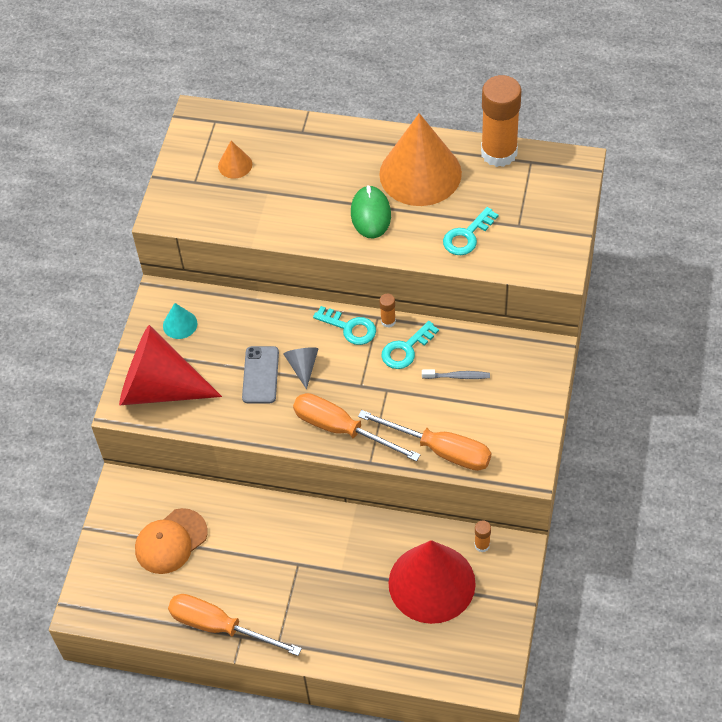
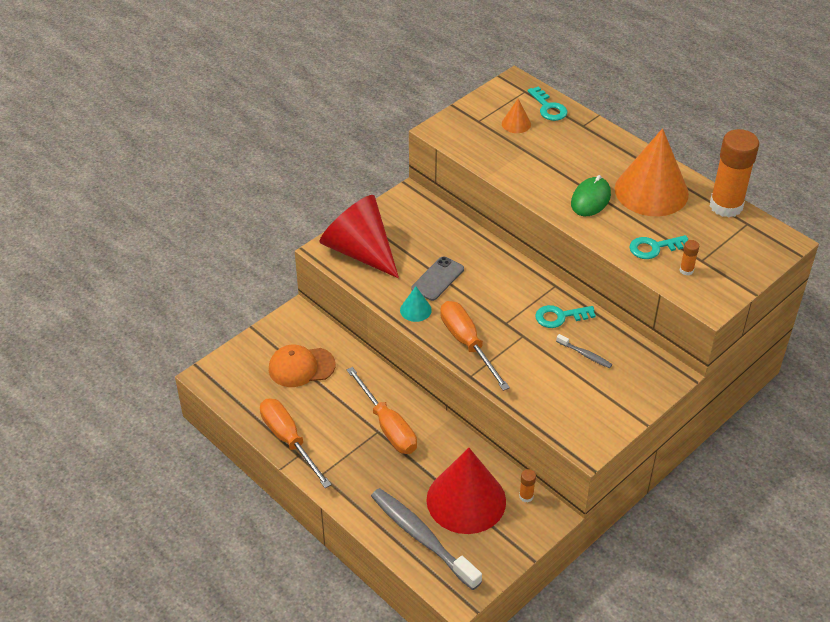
camera: 30 degrees right, 10 degrees down
(180, 324) = (407, 219): turquoise cone -> turquoise cone (415, 310)
(303, 366) = (473, 289): grey cone -> none
(350, 328) = (529, 282): turquoise key -> turquoise key (548, 108)
(388, 321) = (561, 292): orange glue stick -> orange glue stick (686, 270)
(419, 646) = (422, 537): none -> grey toothbrush
(440, 450) = (530, 396): orange screwdriver -> orange screwdriver (387, 426)

